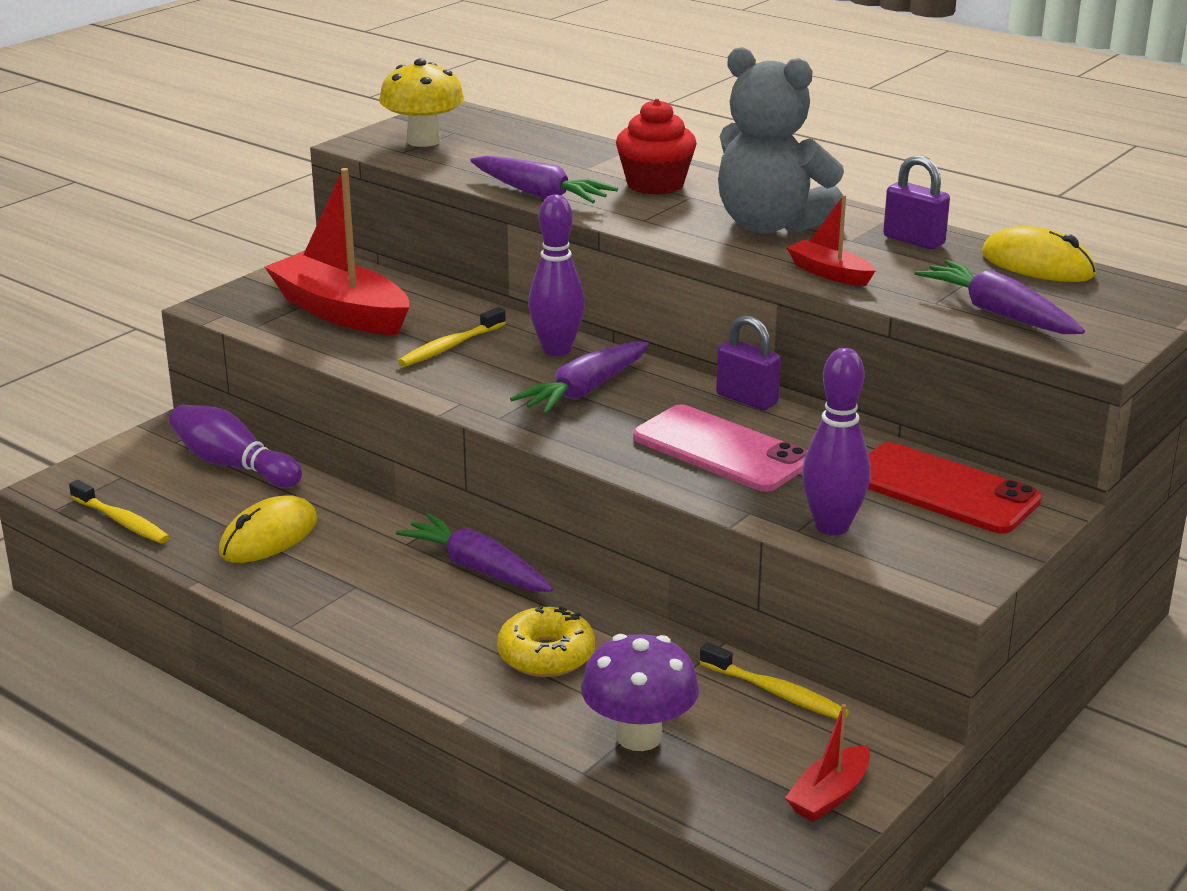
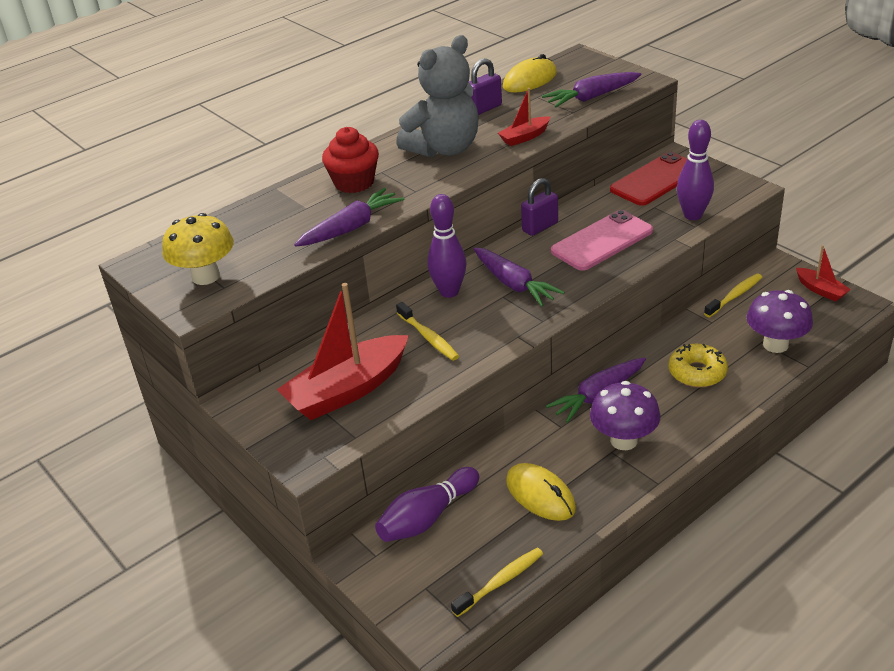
camera: 75 degrees left, 10 degrees up
(378, 594) = (623, 440): none -> purple mushroom

